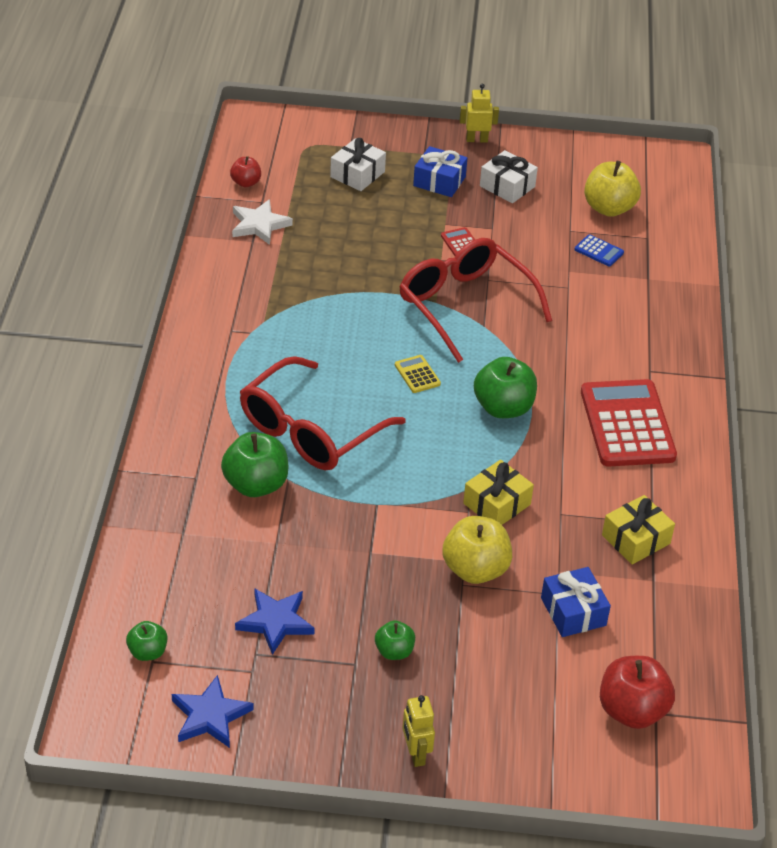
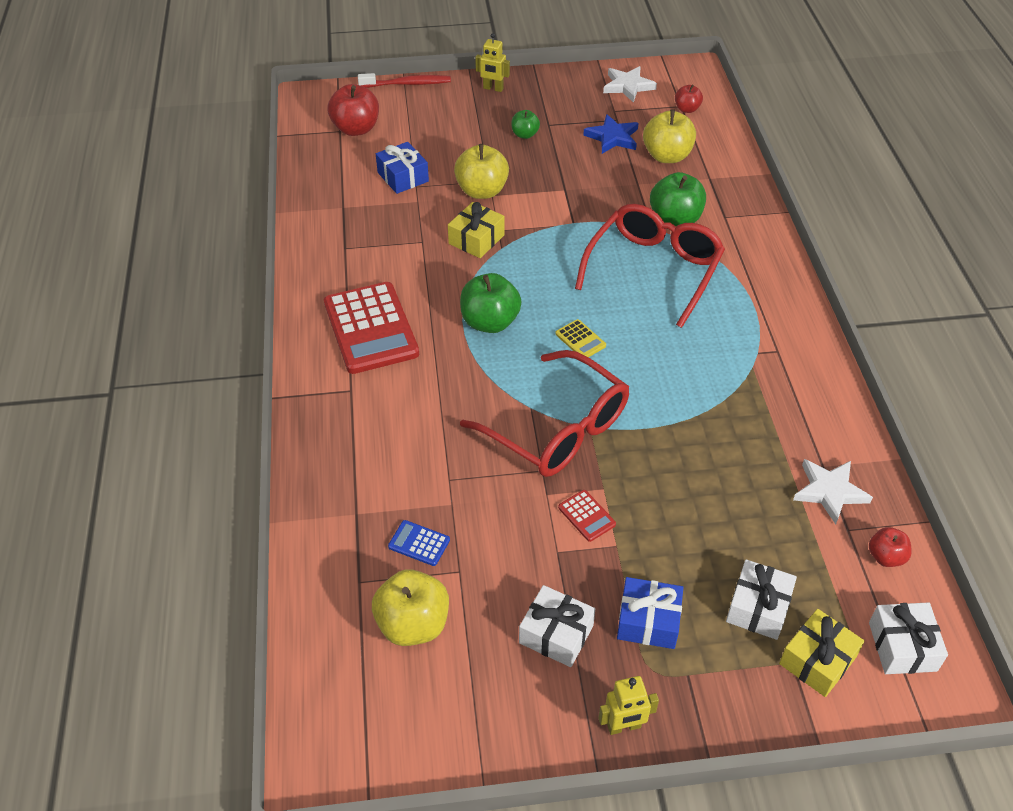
camera: 170 degrees right, 5 degrees up
(148, 652) = (687, 109): green apple -> red apple
(210, 716) = (628, 86): blue star -> white star
(218, 576) = (667, 156): none -> yellow apple
(270, 141) = (902, 646): none -> white gift
(415, 754) = (493, 88): yellow robot -> yellow robot turned 135 degrees clockwise
(546, 792) = (407, 84): none -> red toothbrush
(636, 539) = (358, 233): yellow gift -> yellow gift (817, 660)

